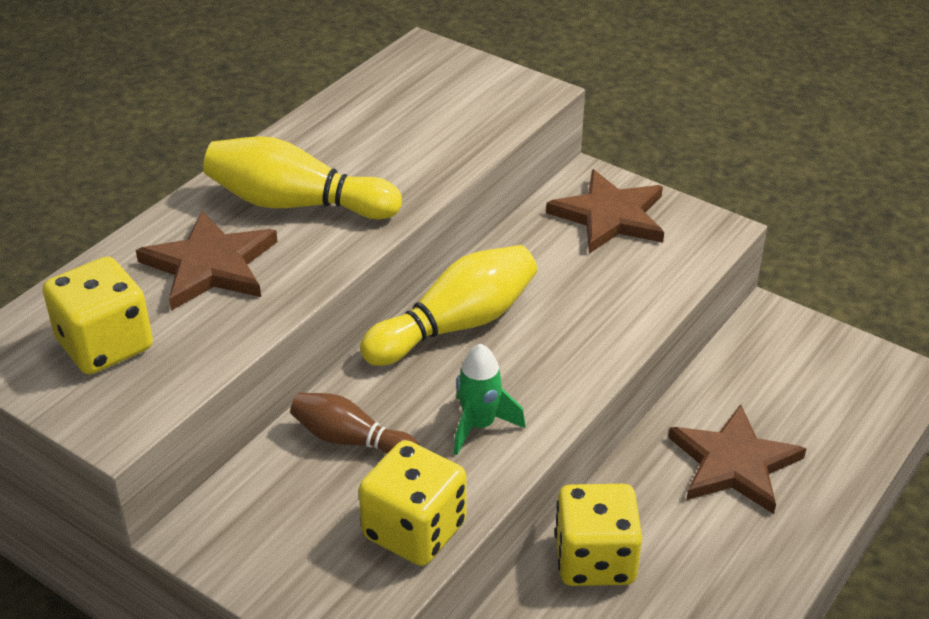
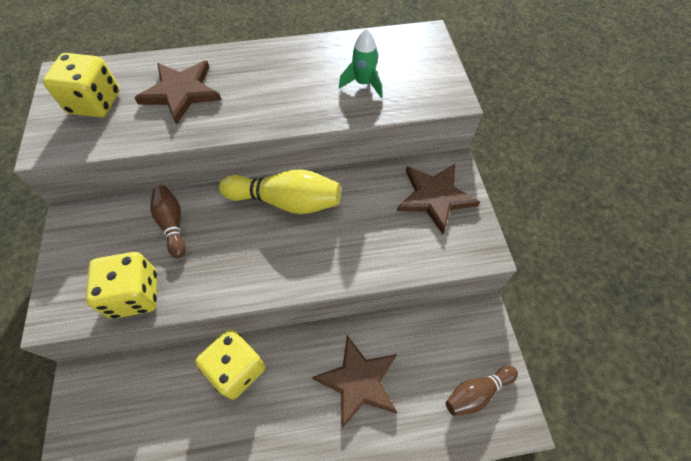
camera: 45 degrees right, 20 degrees up
(297, 204) = (256, 85): yellow bowling pin -> none
(479, 425) = (227, 265): green rocket -> green rocket (363, 83)
(848, 382) = (477, 392): none -> brown bowling pin

